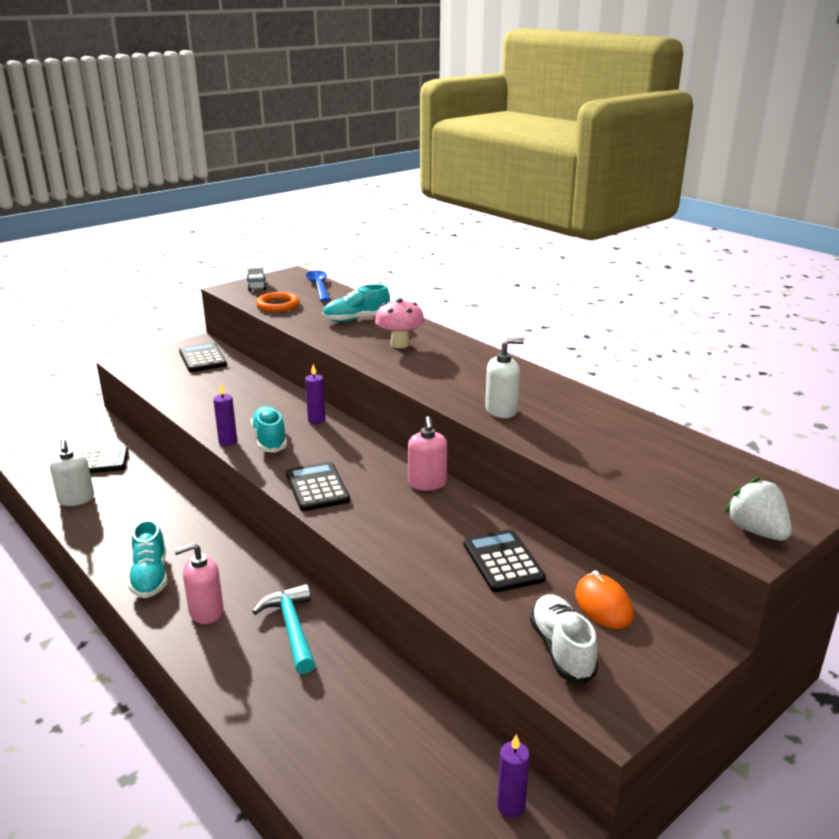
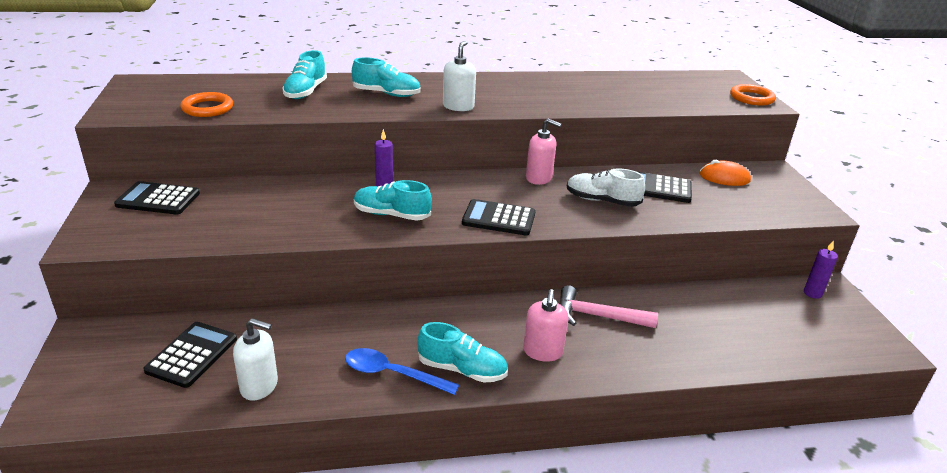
camera: 60 degrees left, 5 degrees up
(228, 442) = (368, 234): purple candle -> none
(256, 285) = (131, 102): white truck -> none
(292, 628) = (597, 316): turquoise hammer -> pink hammer
(319, 286) = (196, 82): blue spoon -> blue spoon (392, 374)
(400, 344) = (386, 94): pink mushroom -> turquoise shoe
(501, 410) = (547, 102): white soap dispenser -> white soap dispenser (458, 106)
(561, 649) = (758, 204): white shoe -> white shoe (602, 201)
(756, 531) = (751, 98): white strawberry -> orange ring

